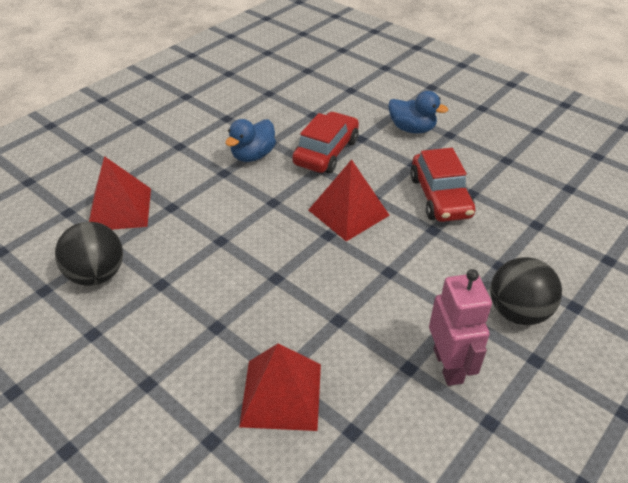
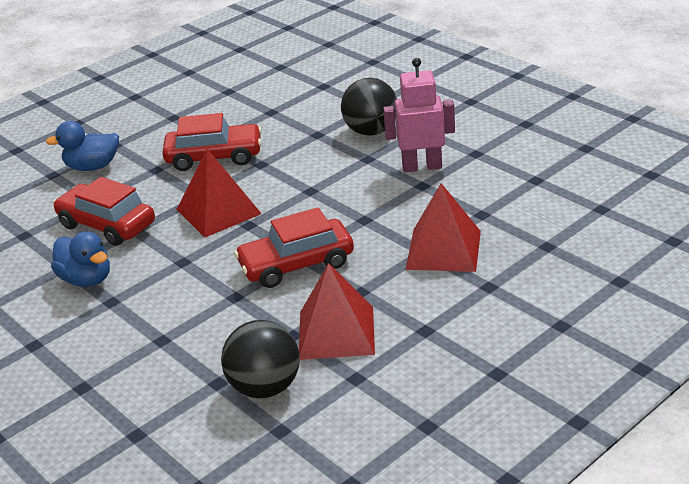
camera: 80 degrees left, 10 degrees down
(120, 209) = (149, 384): red pyramid -> red pyramid (336, 332)
(263, 275) = (296, 264): none -> red car
(412, 129) = (92, 167): blue duck -> blue duck turned 135 degrees counterclockwise

